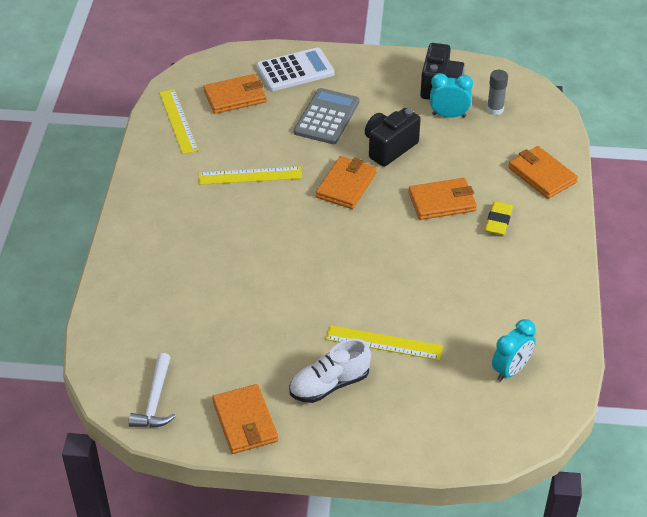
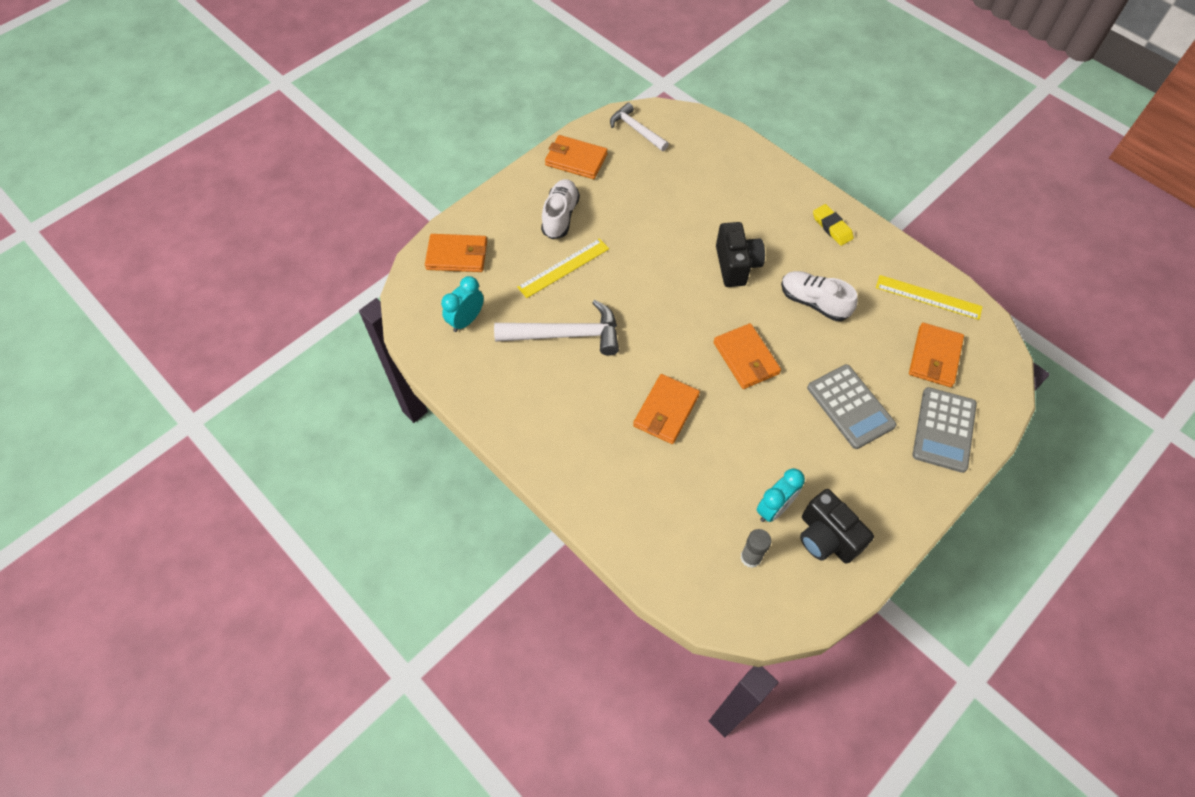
camera: 130 degrees right, 15 degrees up
(250, 175) = (814, 302): yellow ruler -> white shoe
(295, 70) = (944, 430): white calculator -> grey calculator
(389, 148) = (767, 424): black camera -> black camera (736, 265)
(446, 297) = (566, 335): none -> white hammer
(498, 221) = (607, 433): yellow eraser -> yellow eraser (832, 227)
(510, 370) = (466, 320): turquoise clock -> turquoise clock turned 45 degrees clockwise
(542, 175) = (628, 516): orange wallet -> orange wallet (457, 255)

